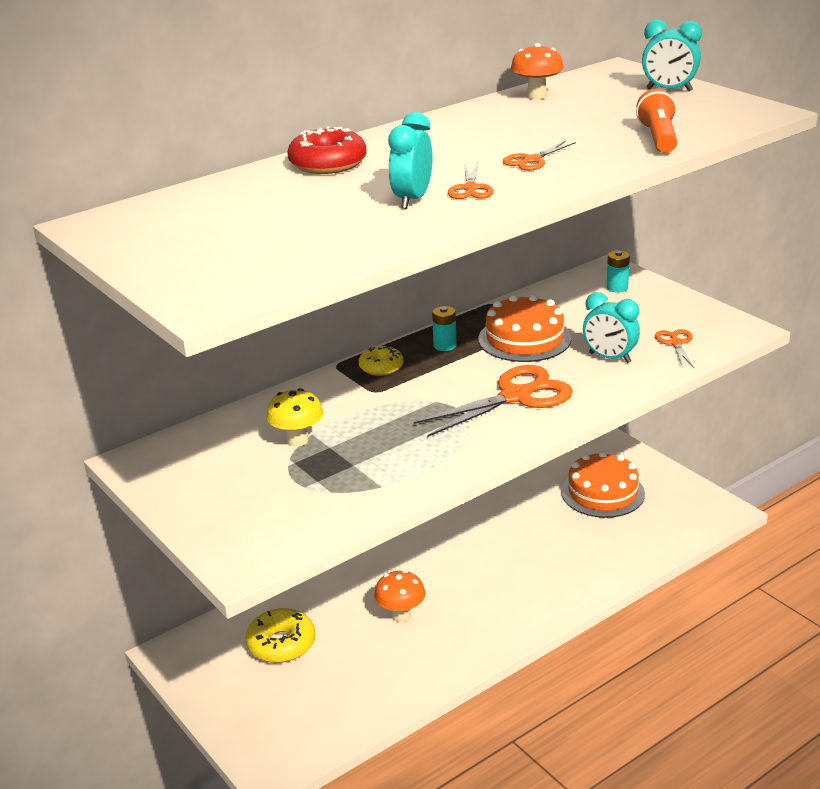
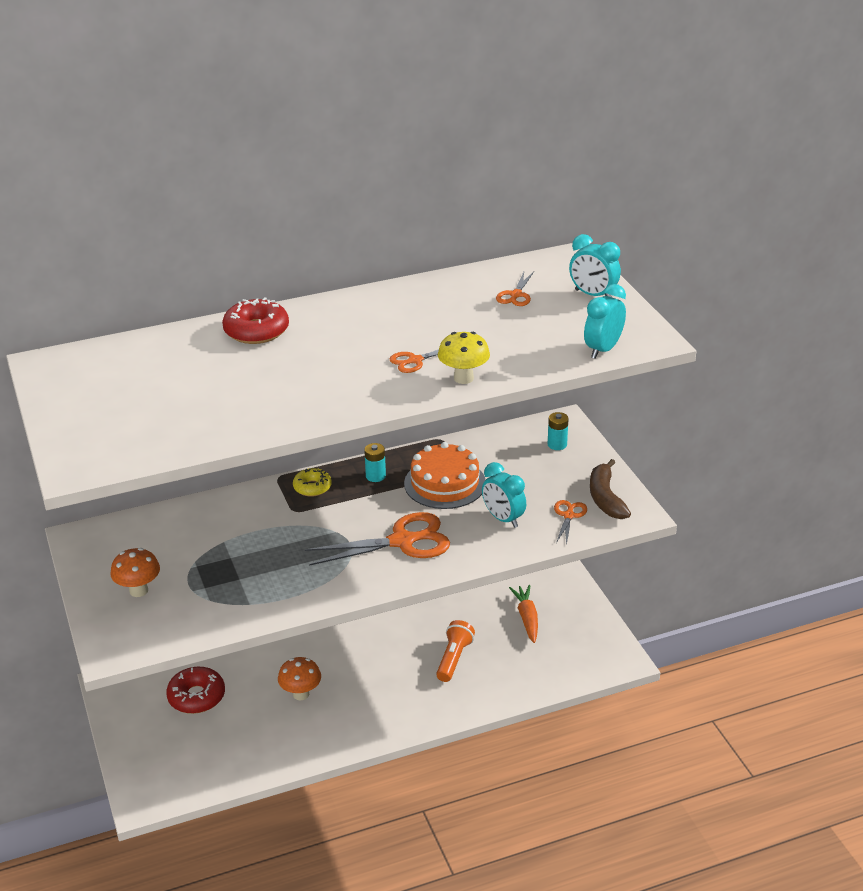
camera: 15 degrees right, 5 degrees up
(281, 644) = (196, 697): yellow donut -> red donut
(297, 440) = (209, 545): yellow mushroom -> yellow mushroom (463, 378)
(412, 200) = (292, 387): turquoise clock -> turquoise clock (603, 350)
(470, 188) = (344, 384): orange scissors -> orange scissors (516, 295)
(536, 96) = (477, 280): orange mushroom -> orange mushroom (138, 590)
(602, 492) = (527, 618): orange cake -> orange carrot
(658, 138) = (536, 355): orange flashlight -> orange flashlight (454, 659)
(701, 322) = (605, 498): none -> brown banana

